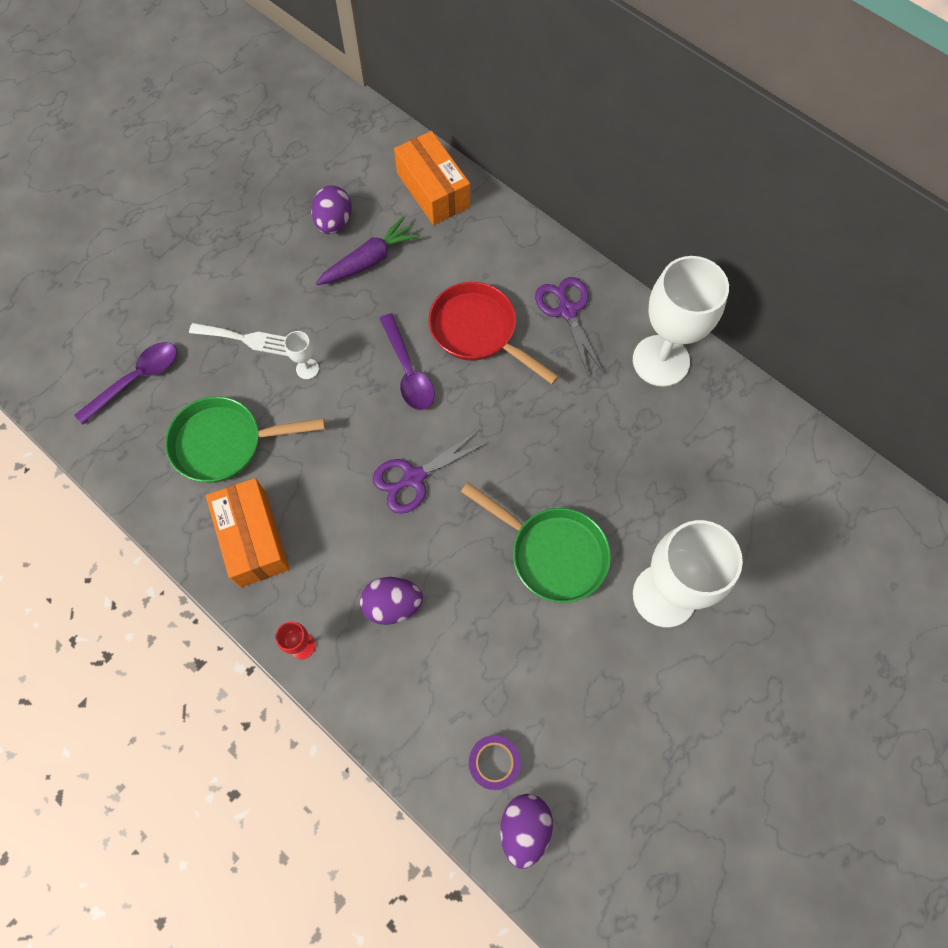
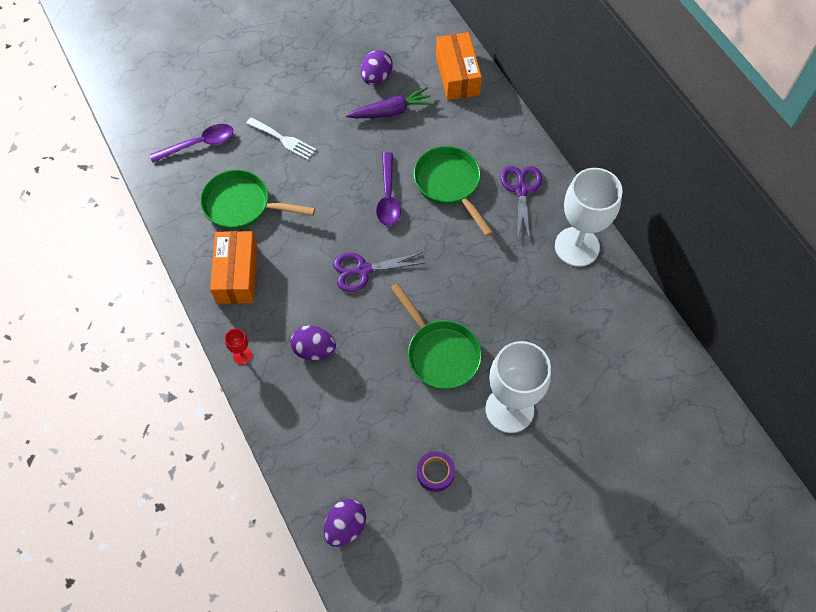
camera: 20 degrees right, 5 degrees down
(307, 369) = (318, 173): white goblet -> none
(478, 332) = (449, 185): red pan -> green pan
(494, 762) = (342, 477): purple tape -> purple tape (435, 473)

